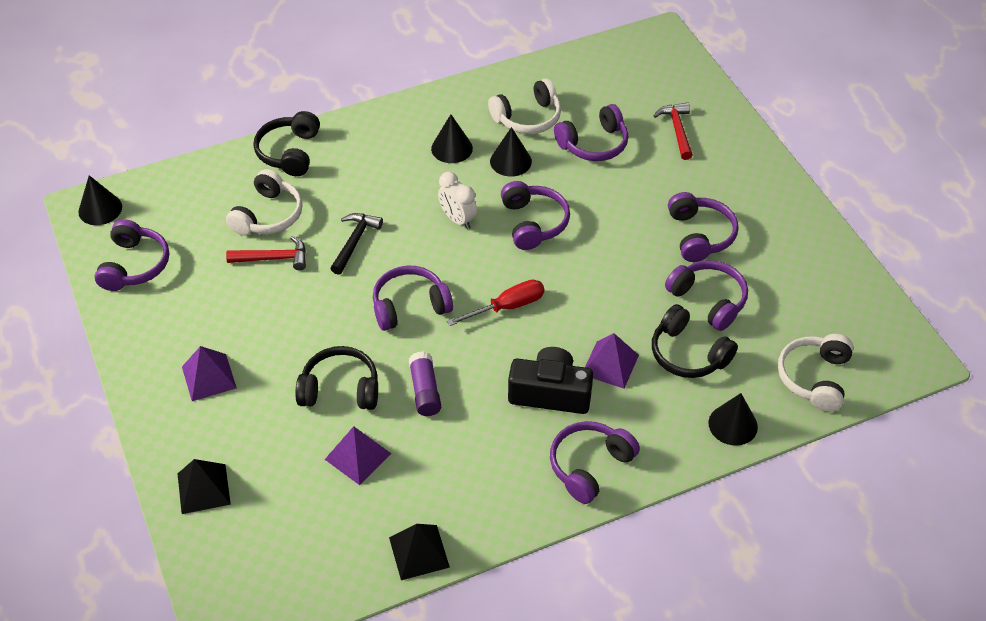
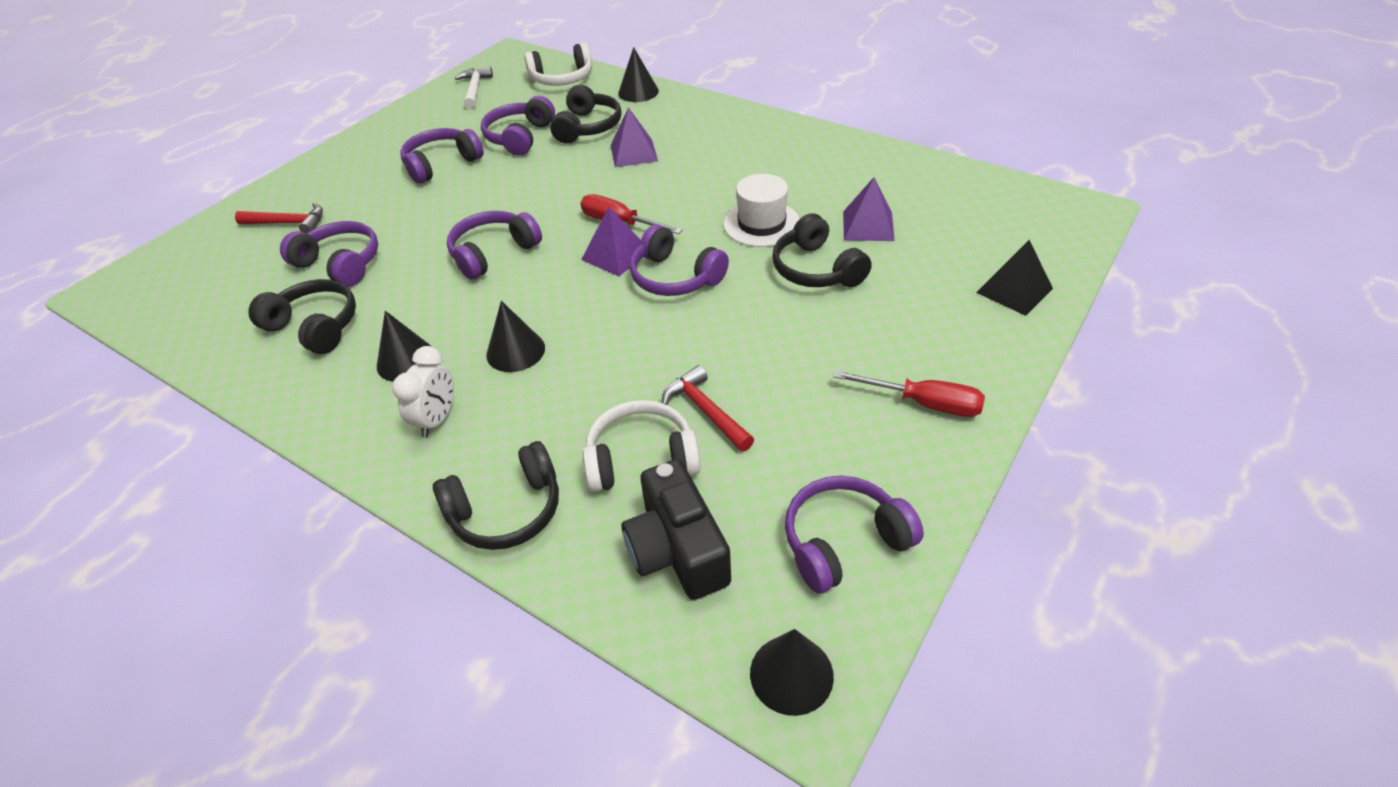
camera: 120 degrees left, 5 degrees down
(173, 360) = (924, 403): none -> red screwdriver
(209, 377) = (909, 361): purple pyramid -> purple pyramid (616, 255)
(354, 241) = (621, 359): black hammer -> none
(419, 552) = (905, 161): black pyramid -> none
(425, 390) = (761, 224): purple glue stick -> white hat
(457, 219) = (526, 302): white clock -> white clock (437, 420)
(510, 161) = (403, 307): black cone -> black cone (515, 351)
(528, 118) = (315, 326): white headphones -> black headphones
(550, 393) = (692, 166): black camera -> black camera (677, 550)
(589, 466) = (740, 127): purple headphones -> none
(677, 130) = (289, 223): red hammer -> red hammer turned 135 degrees counterclockwise
(842, 303) = (475, 89): none -> white hammer

